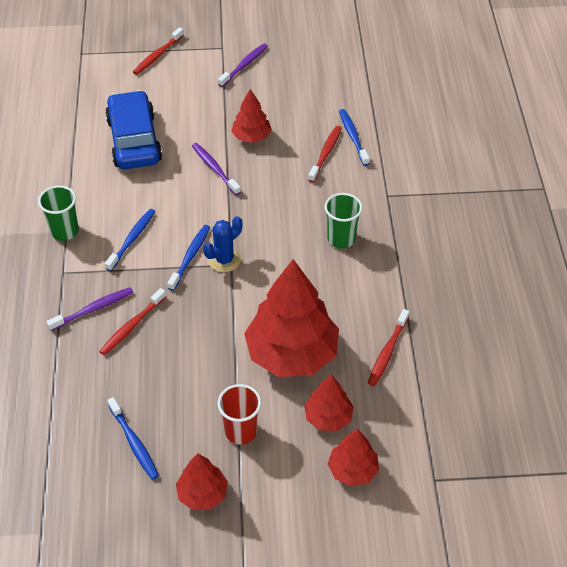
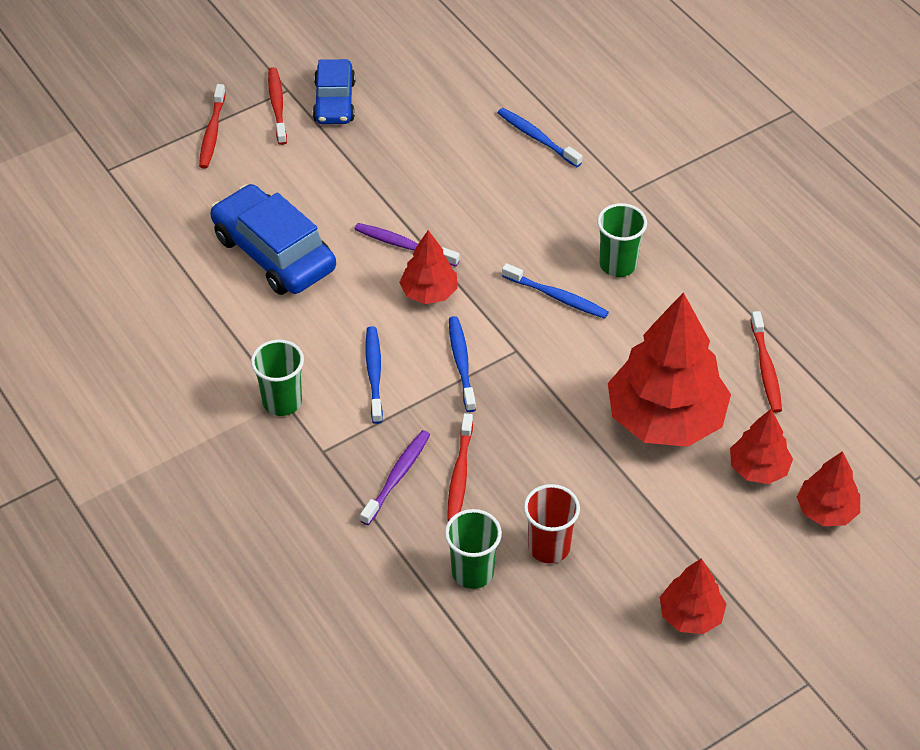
camera: 30 degrees left, 0 degrees up
(88, 392) = (472, 572): none -> green cup
(134, 443) = (571, 600): blue toothbrush -> blue toothbrush (557, 297)
(224, 260) = (504, 348): blue cactus -> none
(241, 431) = (678, 529): red cup -> red cup (549, 547)
(244, 65) = (334, 101): purple toothbrush -> blue car
(251, 137) = (416, 187): red tree -> red tree (429, 292)
(325, 153) = (521, 171): red toothbrush -> red toothbrush (277, 105)

